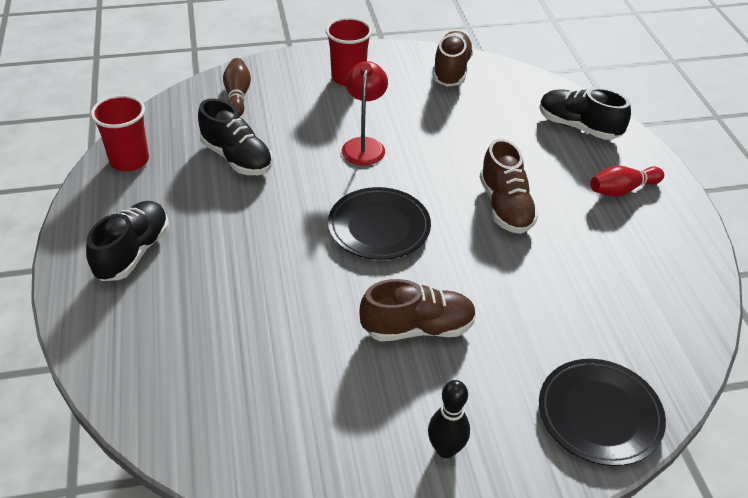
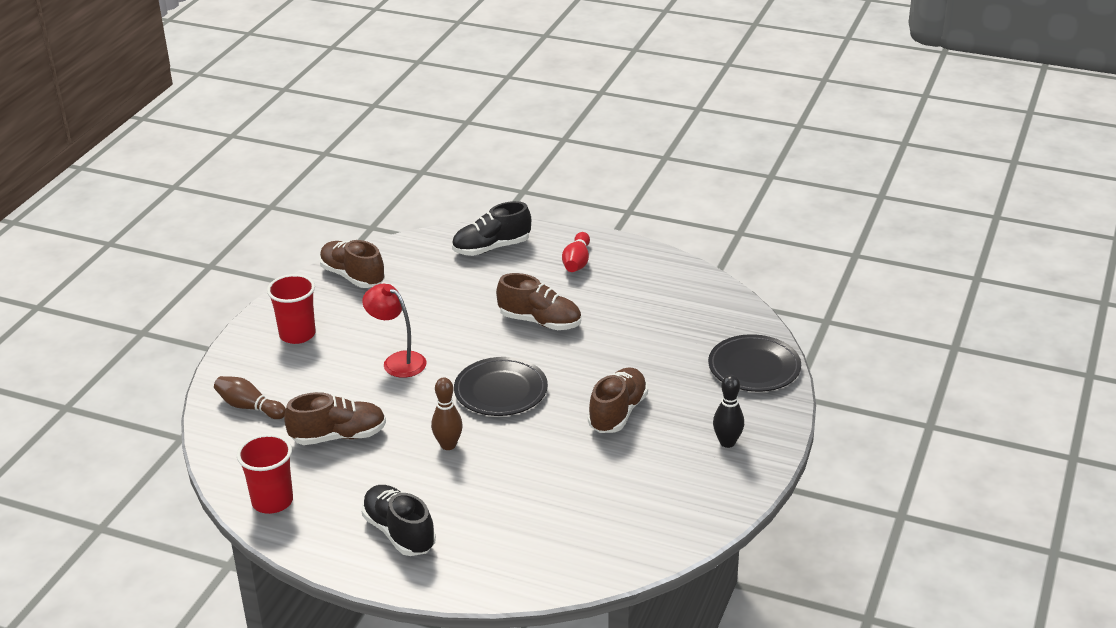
camera: 55 degrees left, 10 degrees down
(237, 158) = (338, 436): black shoe -> brown shoe
(274, 228) = (448, 445): none -> brown bowling pin

